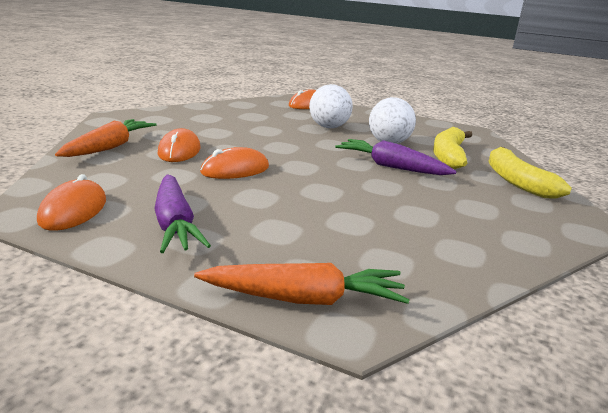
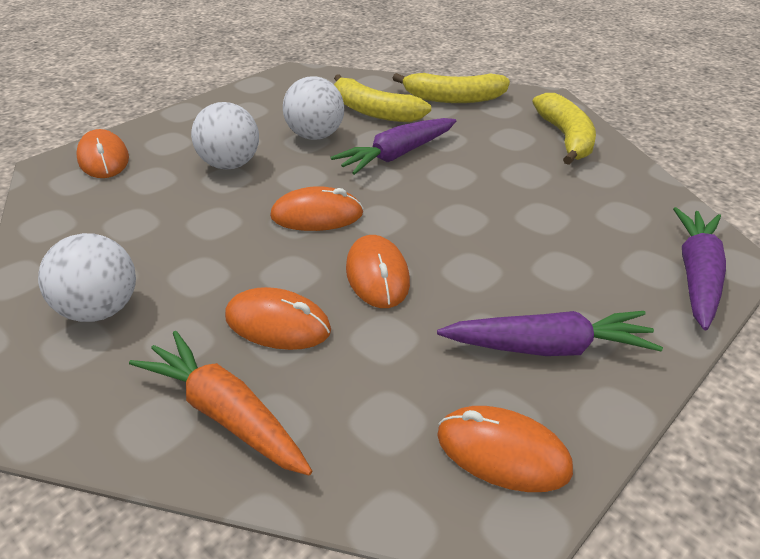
camera: 70 degrees left, 15 degrees up
(180, 119) = (100, 310): none -> white ball
(290, 150) = (317, 215): none -> orange mouse
(305, 299) = (696, 275): orange carrot -> purple carrot
(512, 233) = (565, 138): none -> yellow banana

